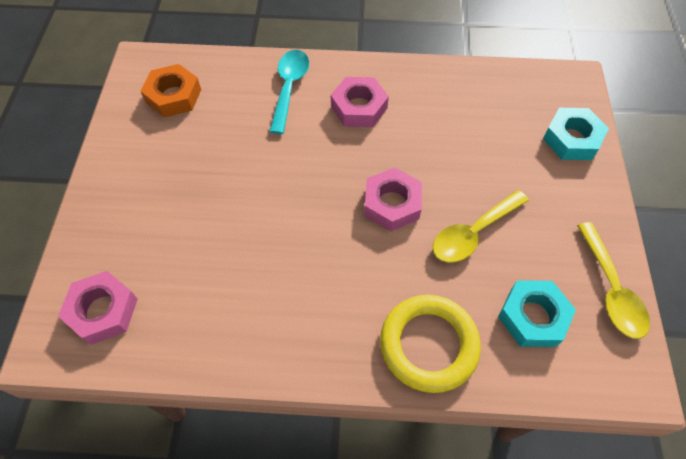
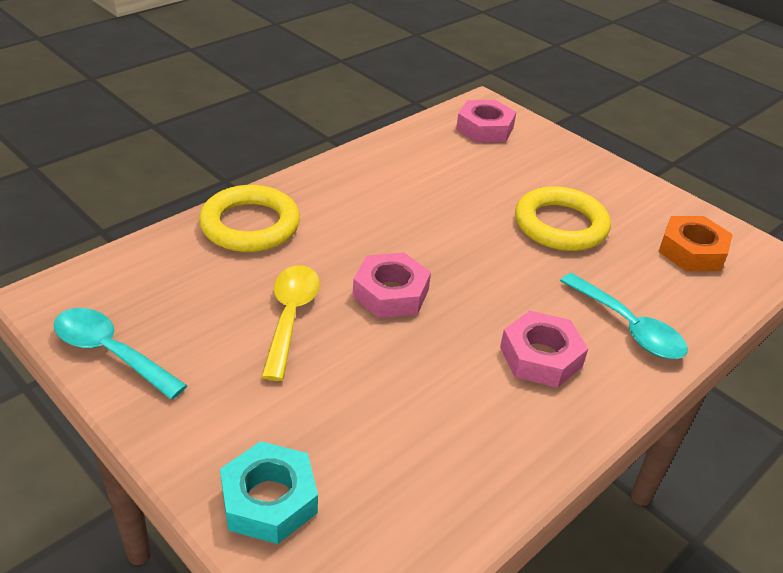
camera: 130 degrees right, 20 degrees down
(214, 170) = (560, 225): none -> yellow ring
(533, 317) = (176, 288): turquoise nut -> none
(611, 289) = (110, 352): yellow spoon -> turquoise spoon

